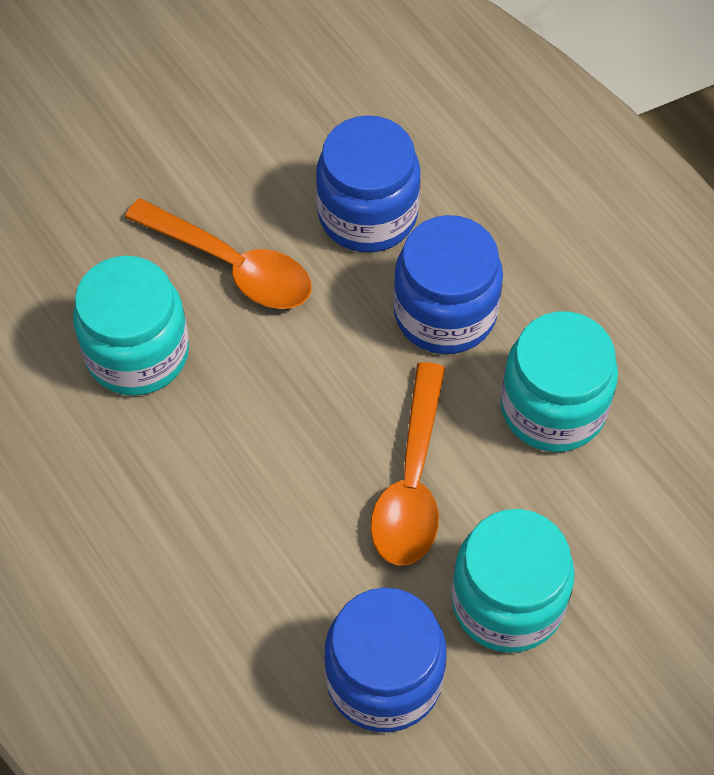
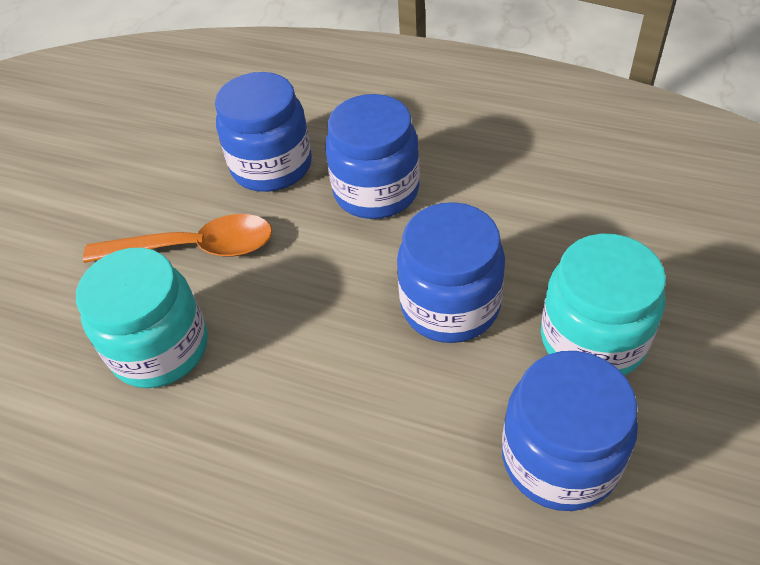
camera: 30 degrees left, 10 degrees down
(412, 482) = (450, 305): orange spoon -> blue jar
(553, 407) = (500, 202): turquoise jar -> none

